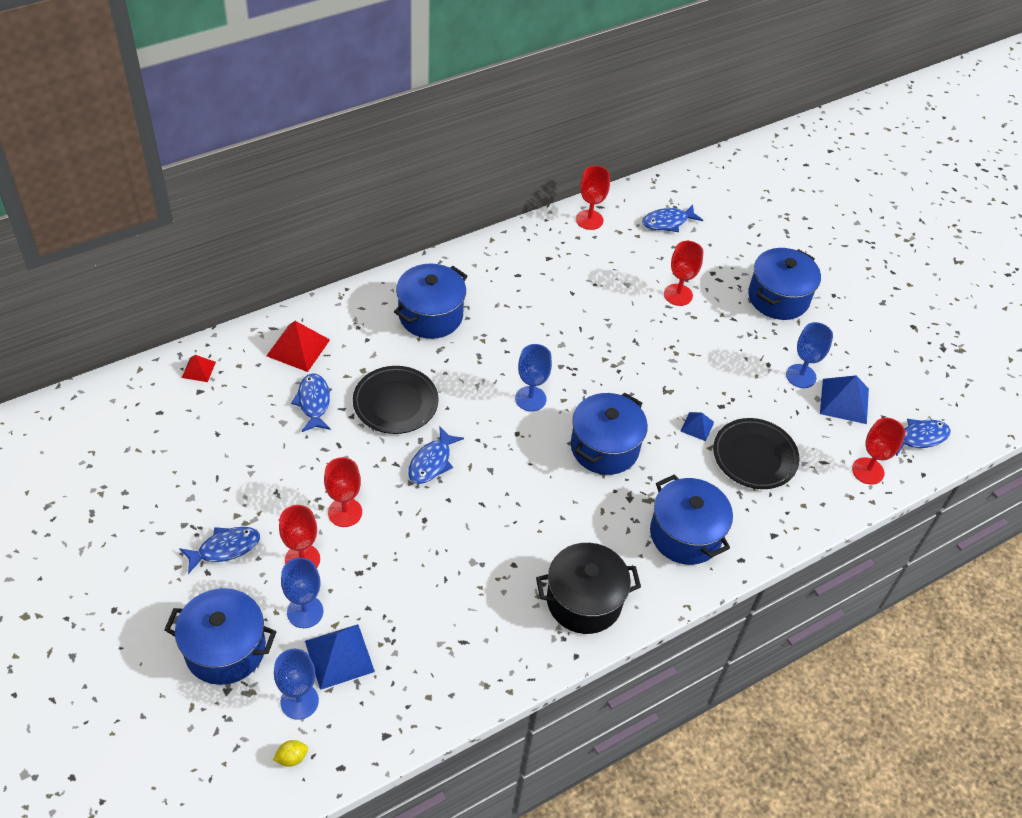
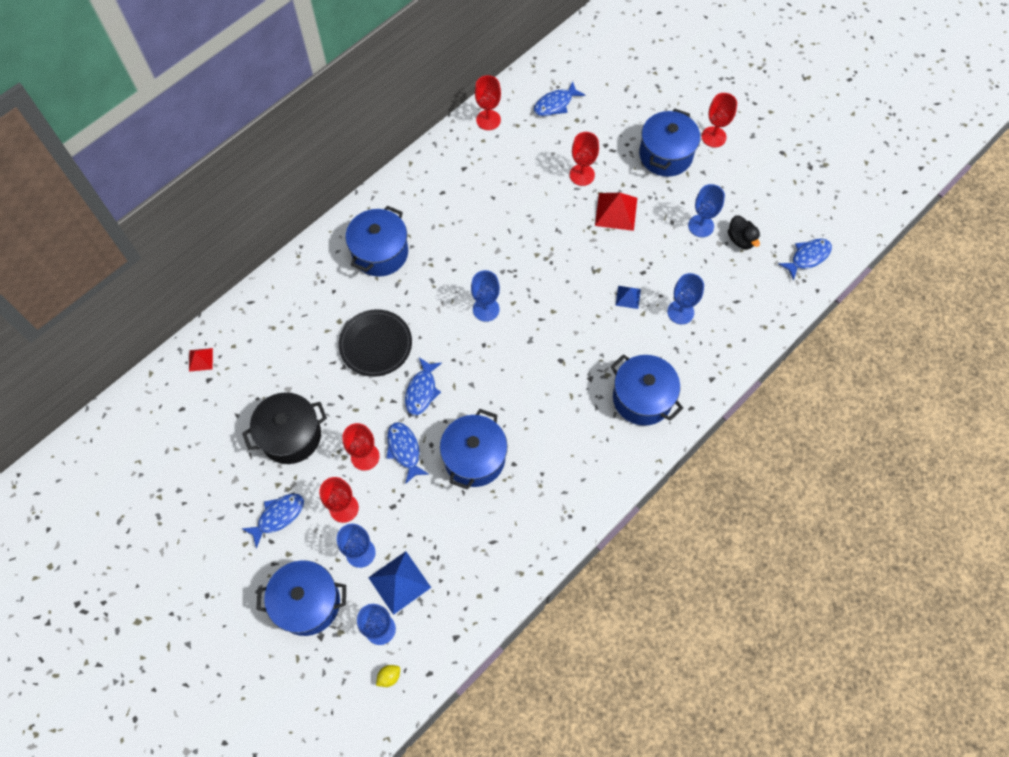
camera: 10 degrees left, 15 degrees up
(298, 347) = (278, 315): red pyramid -> red pyramid (616, 211)
(313, 402) = (307, 363): blue fish -> blue fish (404, 450)
(584, 601) = (577, 479): black pot -> black pot (291, 436)
(604, 447) = (558, 338): blue pot -> blue pot (474, 458)
(754, 457) = (680, 312): black plate -> blue goblet
(844, 401) = (741, 239): blue pyramid -> black duck
(868, 471) = (773, 299): red goblet -> red goblet (713, 137)

